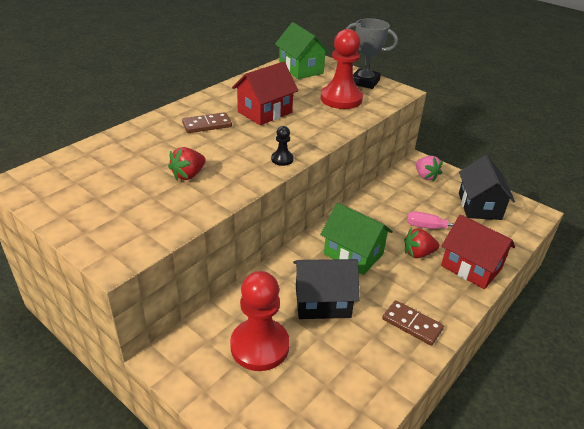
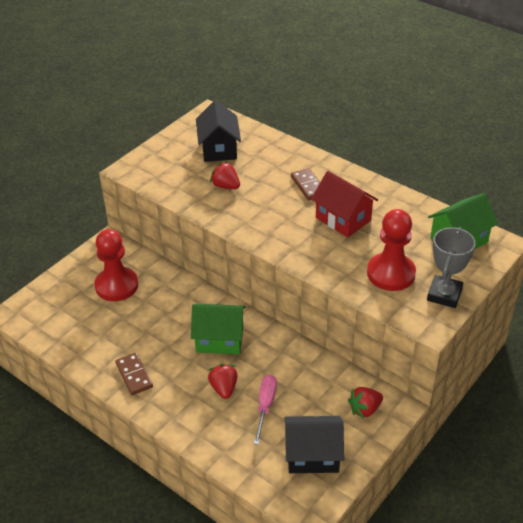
camera: 90 degrees right, 5 degrees up
(282, 159) = (257, 235): black pawn -> none
(322, 302) = (159, 319): black house -> black house (219, 149)
(353, 254) = (219, 339): green house -> green house turned 60 degrees clockwise
(412, 324) = (134, 375): brown domino -> brown domino turned 60 degrees counterclockwise
(425, 176) = (365, 409): pink strawberry -> red strawberry
(471, 267) = (206, 429): red house -> none

